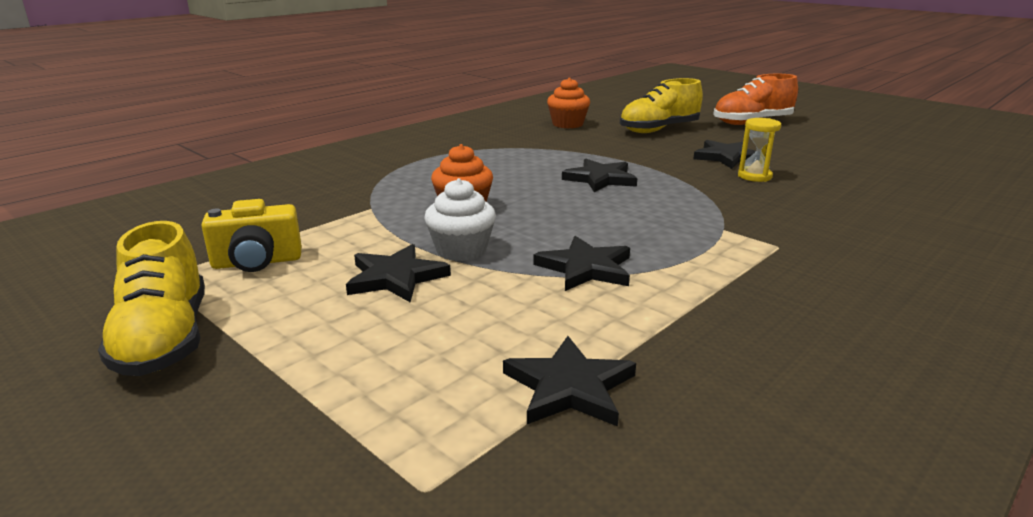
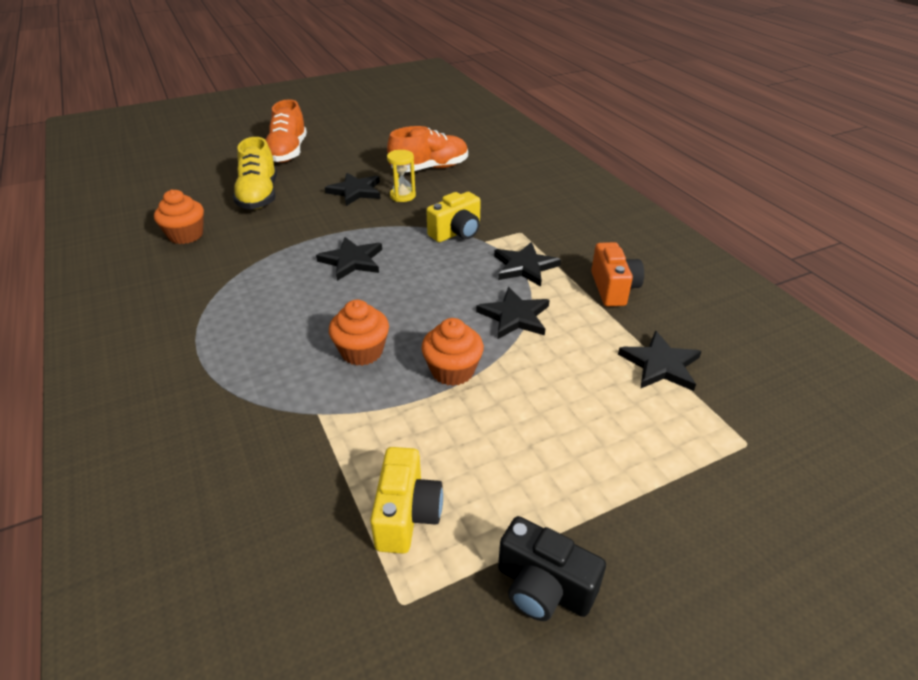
camera: 70 degrees left, 15 degrees up
(165, 339) = (543, 587): yellow shoe -> black camera
(396, 277) = (485, 418): black star -> black star (524, 267)
(461, 250) = (452, 371): white cupcake -> orange cupcake
(720, 212) = (456, 233): none -> yellow camera
(726, 329) = (613, 288): none -> orange camera
(840, 177) = (430, 168): none -> orange shoe

